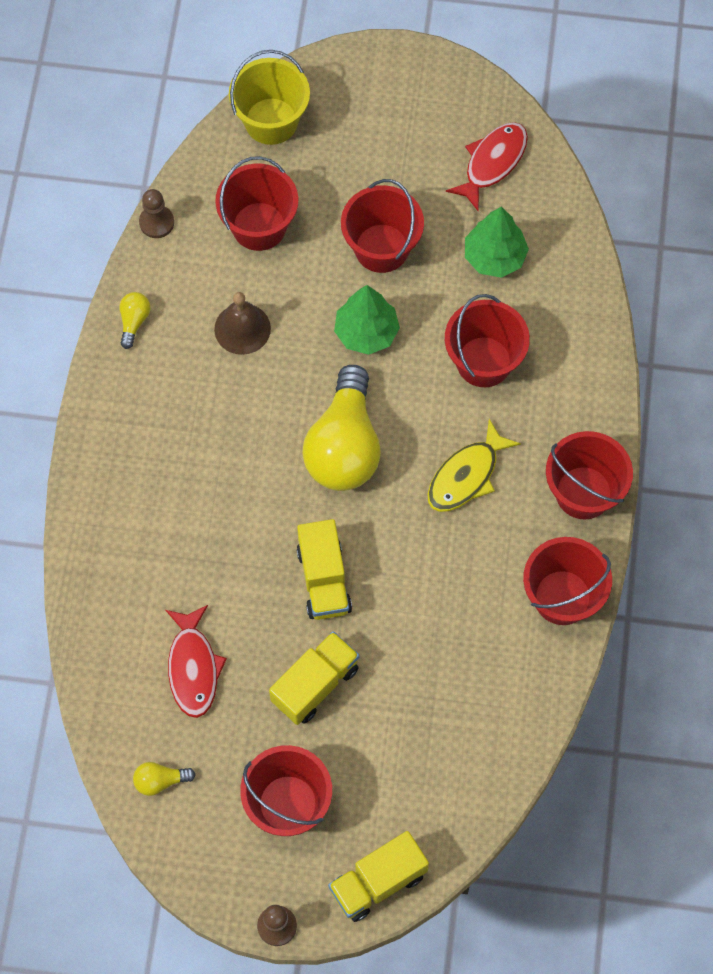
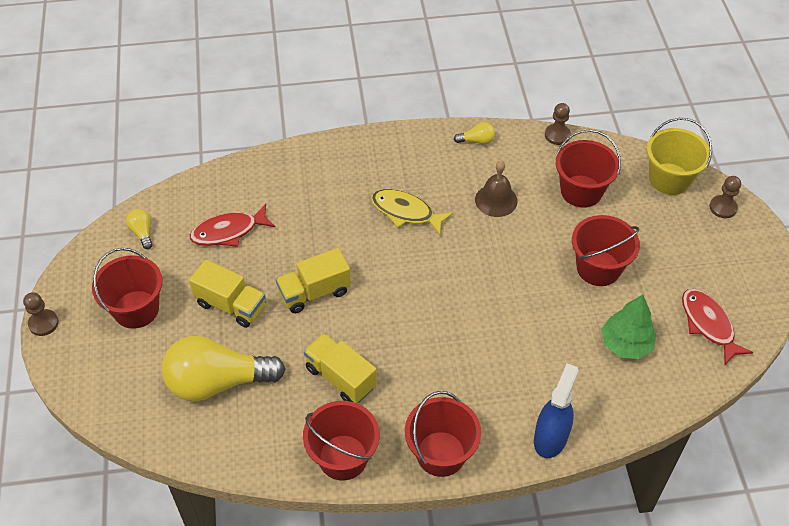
camera: 75 degrees right, 15 degrees down
(333, 81) = (723, 207): none -> brown pawn
(344, 446) = (425, 281): yellow light bulb -> yellow light bulb (217, 382)
(366, 332) = (523, 274): green tree -> none
(378, 882) = (83, 379): yellow truck -> yellow truck (340, 377)
(466, 475) = (428, 366): yellow fish -> yellow fish (406, 212)
(484, 362) = (530, 356): red bucket -> none
(492, 163) = (708, 325): red fish -> red fish turned 135 degrees counterclockwise
(591, 374) = (550, 437): none -> blue spray bottle

